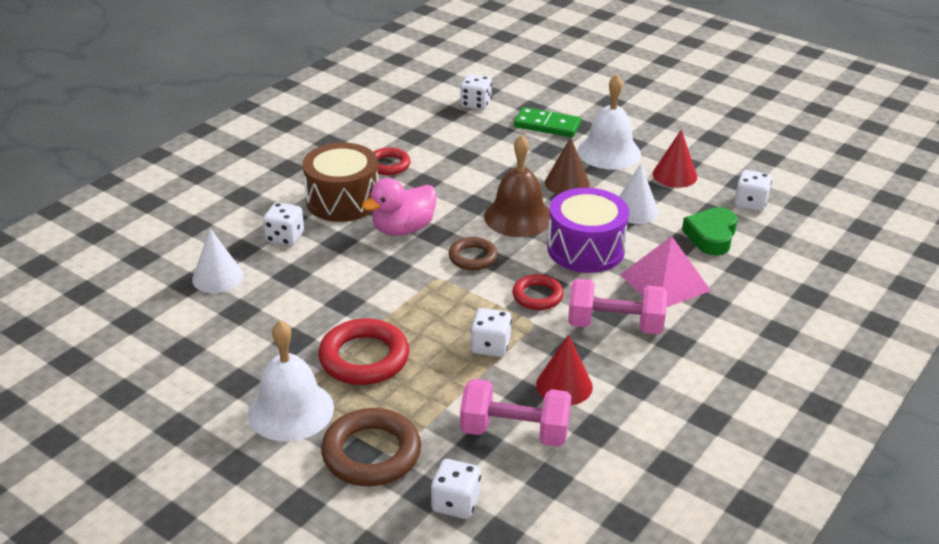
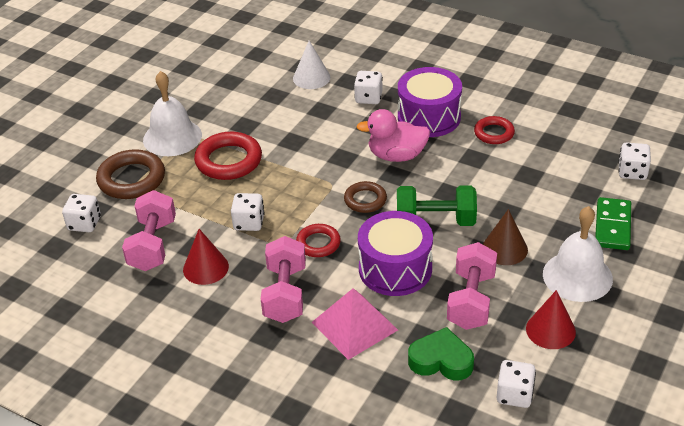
camera: 85 degrees right, 5 degrees up
(343, 200) = (429, 117): brown drum -> purple drum
(403, 229) = (396, 156): pink duck -> pink duck turned 45 degrees counterclockwise
(518, 216) = (435, 221): brown bell -> green dumbbell
(635, 210) = (471, 301): white cone -> pink dumbbell

